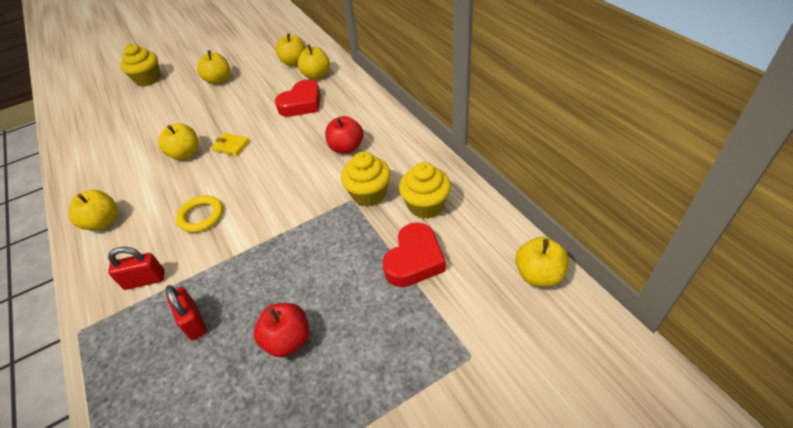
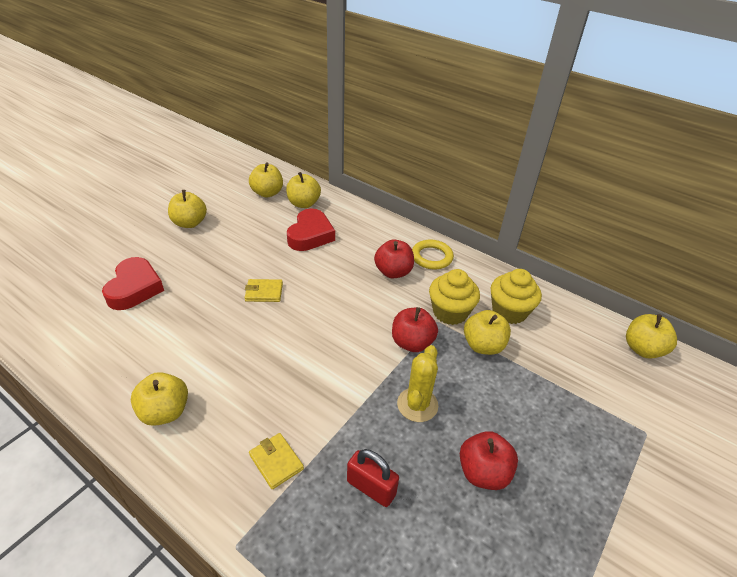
camera: 30 degrees left, 5 degrees down
(145, 280) = (276, 462): red padlock -> yellow wallet
(148, 79) = (90, 234): yellow cupcake -> none
(185, 154) = (213, 311): yellow apple -> yellow apple (483, 345)
(201, 216) = (289, 375): yellow ring -> yellow ring (431, 257)
(278, 267) = (417, 405): none -> yellow cactus
(314, 213) = (412, 343): none -> red apple
(414, 260) = (538, 363): red heart -> red heart (135, 288)

